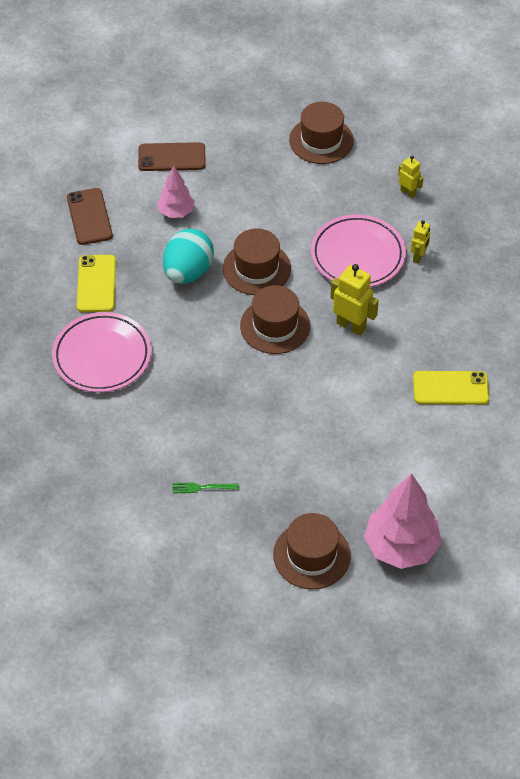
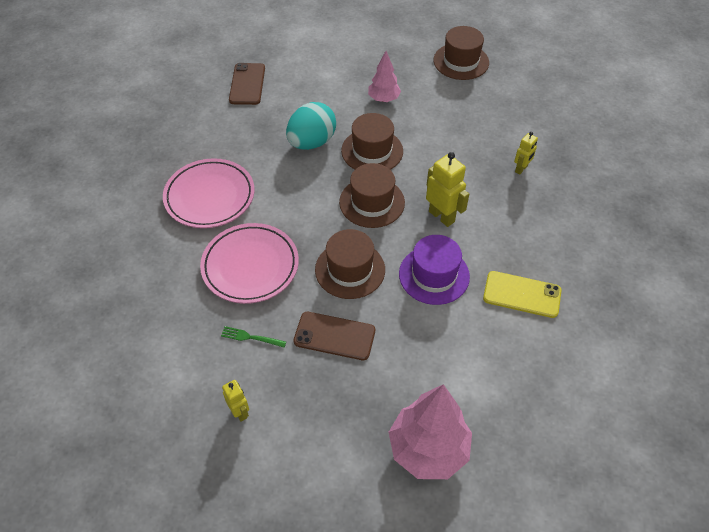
camera: 15 degrees right, 0 degrees up
(96, 284) = (230, 136): yellow phone -> none
(172, 157) = (332, 52): brown phone -> brown phone (334, 336)
(176, 212) = (320, 93): pink tree -> pink tree (384, 99)
(311, 555) = (333, 435): brown hat -> brown hat (350, 269)
(357, 255) = (465, 157): pink plate -> pink plate (250, 266)
(360, 388) = (434, 275): none -> purple hat
(408, 192) = (525, 114): yellow robot -> yellow robot (240, 412)

